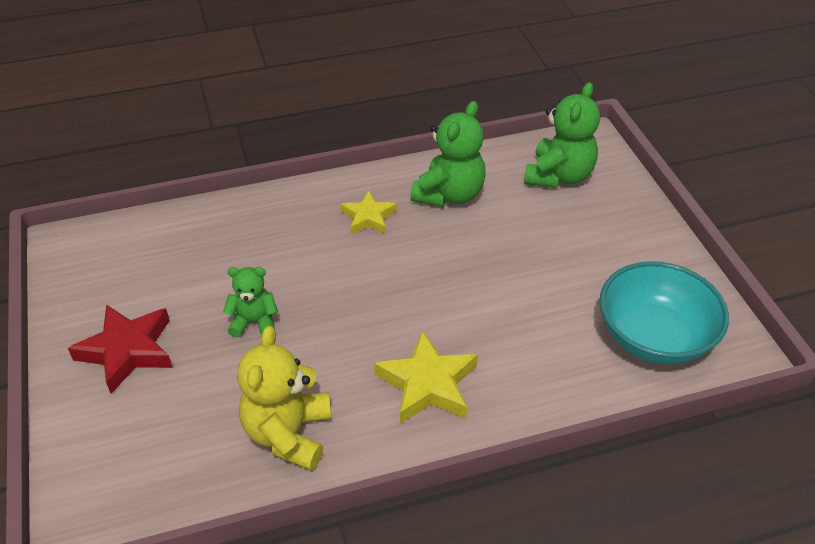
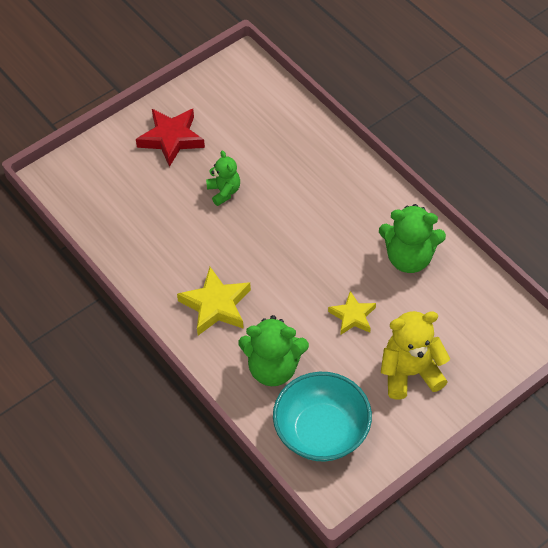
camera: 70 degrees right, 10 degrees up
(288, 434) = (146, 246): yellow teddy bear -> yellow teddy bear (410, 373)
(368, 217) = (355, 216): yellow star -> yellow star (352, 316)
(559, 176) = (474, 325): green teddy bear -> green teddy bear (273, 368)

